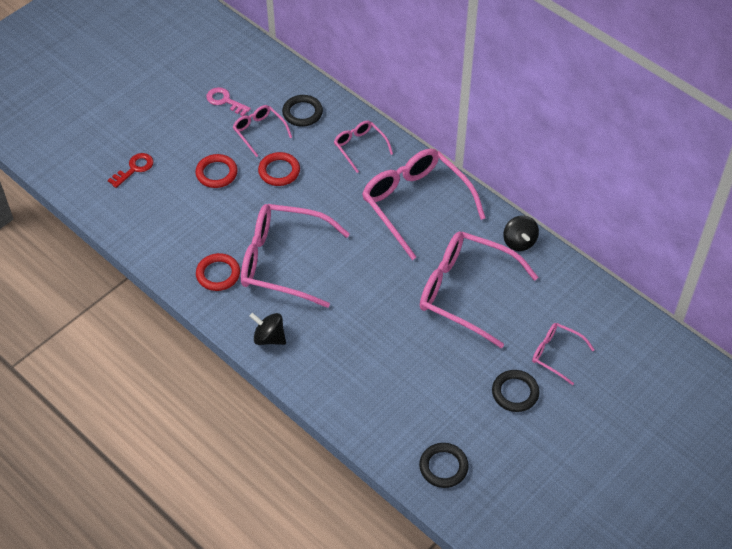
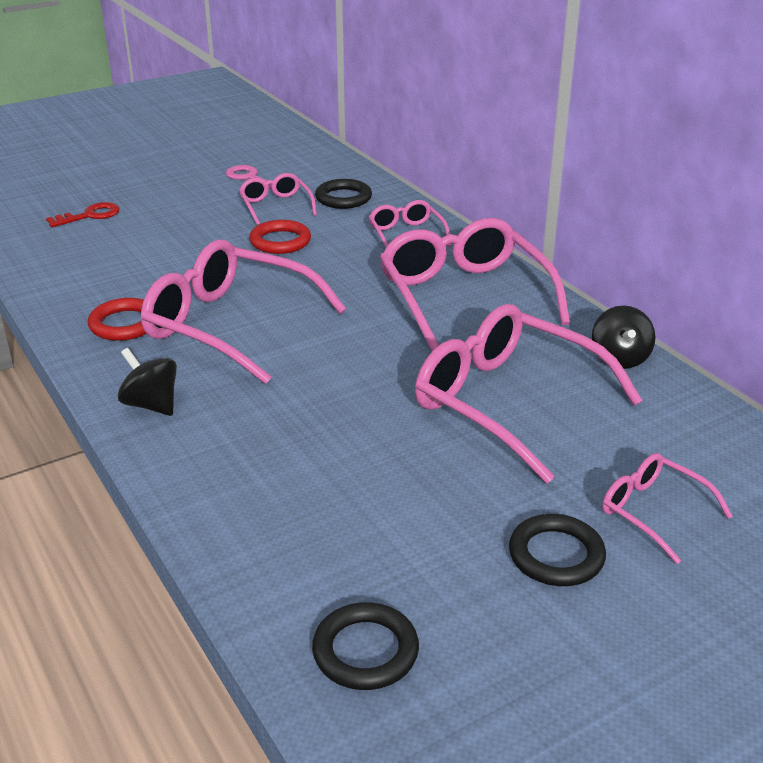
camera: 15 degrees right, 20 degrees down
(216, 173) = (194, 232): red ring -> none

